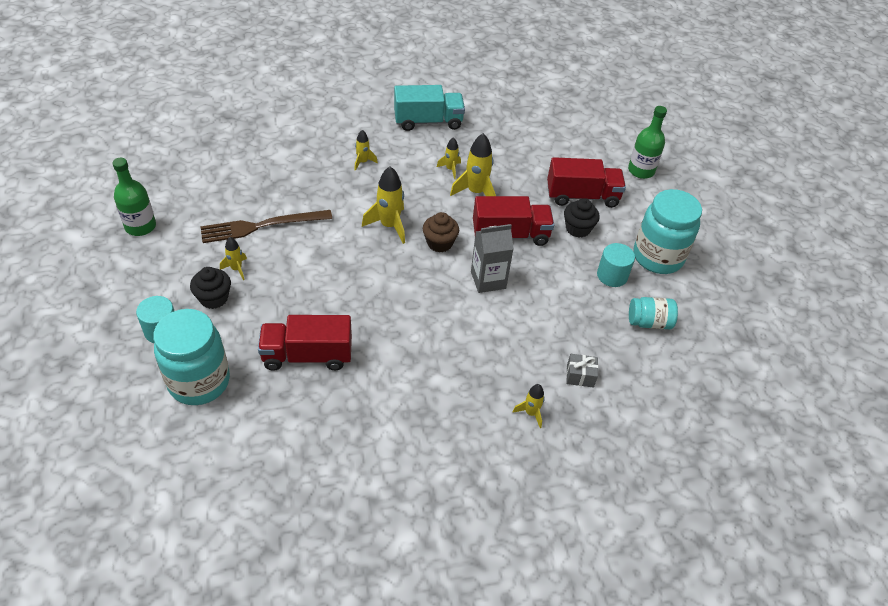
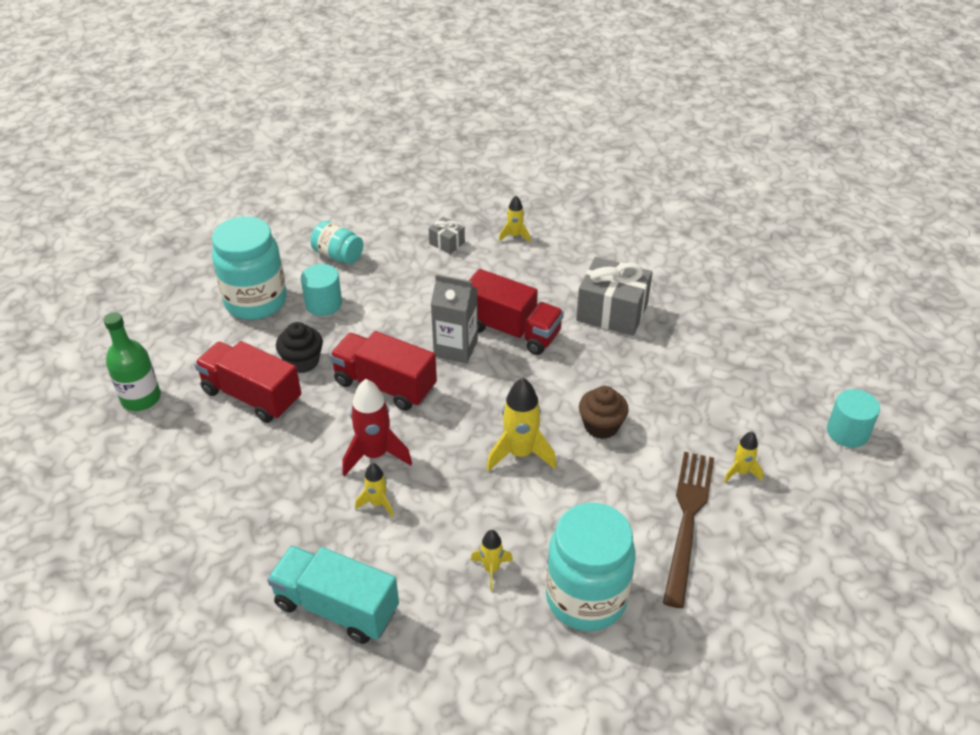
camera: 145 degrees left, 5 degrees down
(140, 226) = (860, 589): green bottle -> none
(199, 382) = (814, 366): turquoise jar -> turquoise jar (586, 598)
(214, 298) = (778, 446): black cupcake -> none
(261, 226) = (687, 520): brown fork -> brown fork turned 90 degrees counterclockwise
(307, 355) = (694, 350): red truck -> red truck (511, 330)
(393, 364) = (612, 312): none -> grey gift
(439, 243) = (475, 408): brown cupcake -> brown cupcake (601, 426)
(476, 192) = (375, 455): yellow rocket -> red rocket

